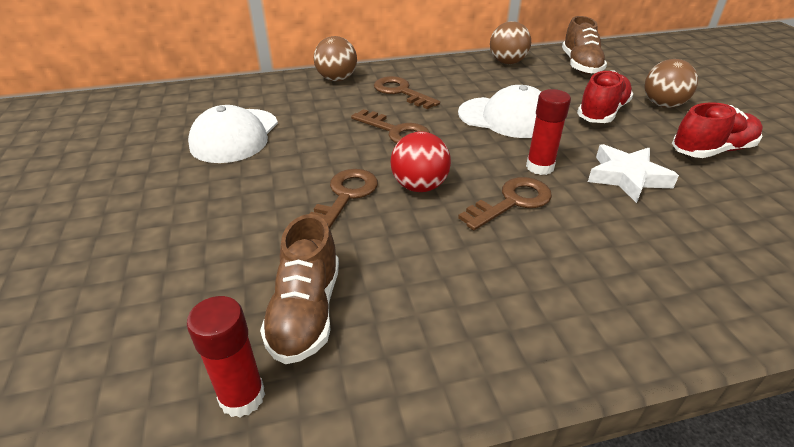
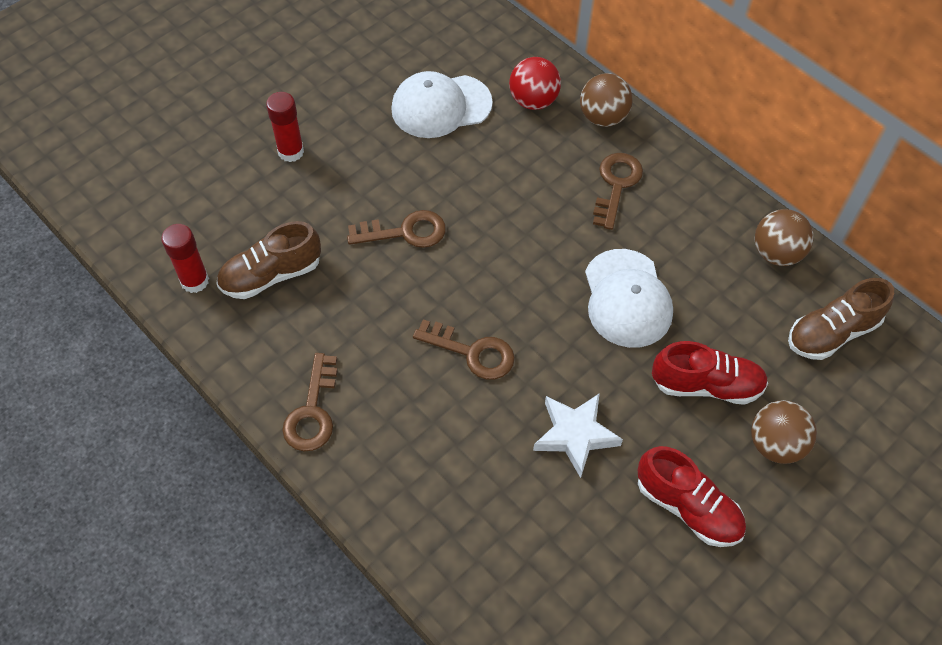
camera: 60 degrees right, 20 degrees up
(396, 131) = (531, 218): brown key -> brown key (312, 411)
(419, 186) = (452, 276): red ball -> red ball (533, 101)
(540, 167) = (545, 357): red glue stick -> red glue stick (291, 151)

